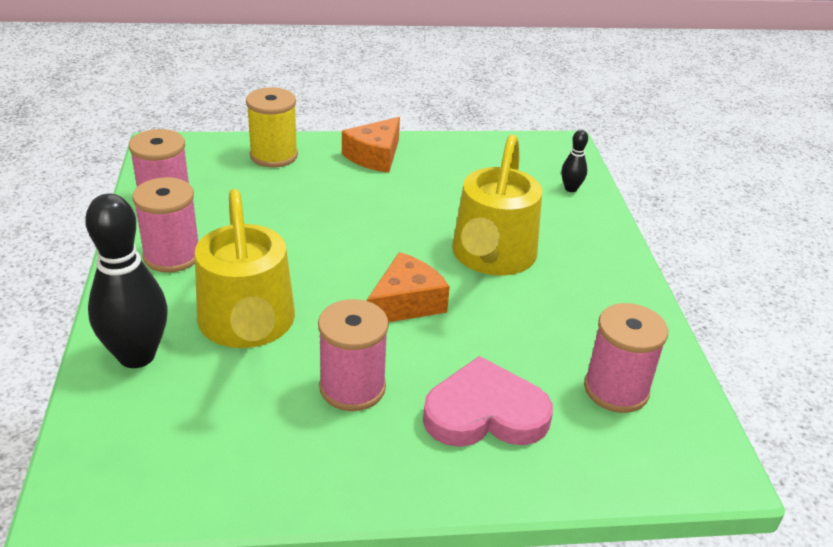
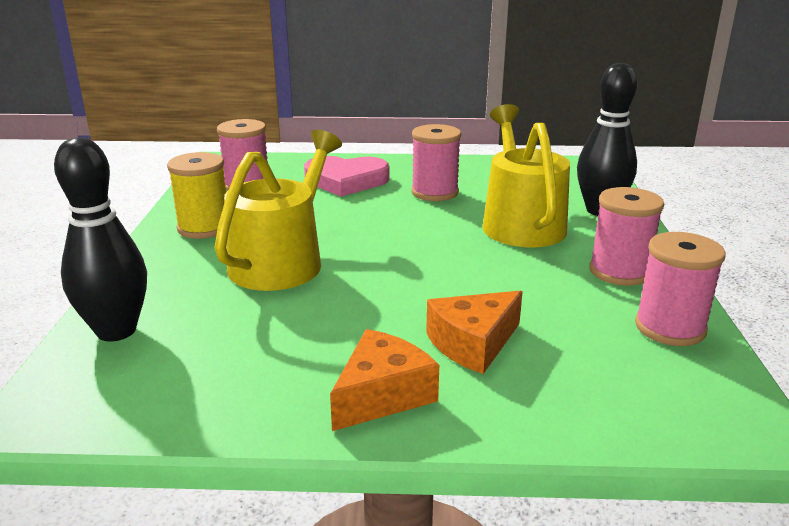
camera: 170 degrees left, 10 degrees down
(274, 156) = (550, 400): yellow spool -> yellow spool (204, 228)
(406, 303) = (383, 231): orange cheese -> orange cheese (473, 344)
(571, 189) = (116, 331): black bowling pin -> black bowling pin, size x2.15

